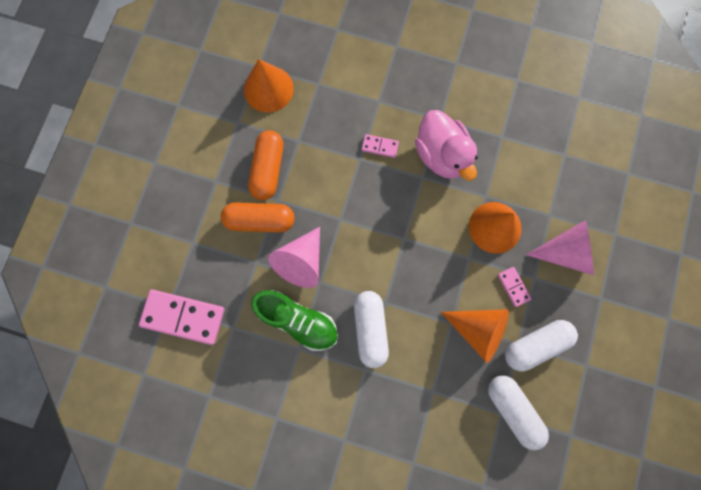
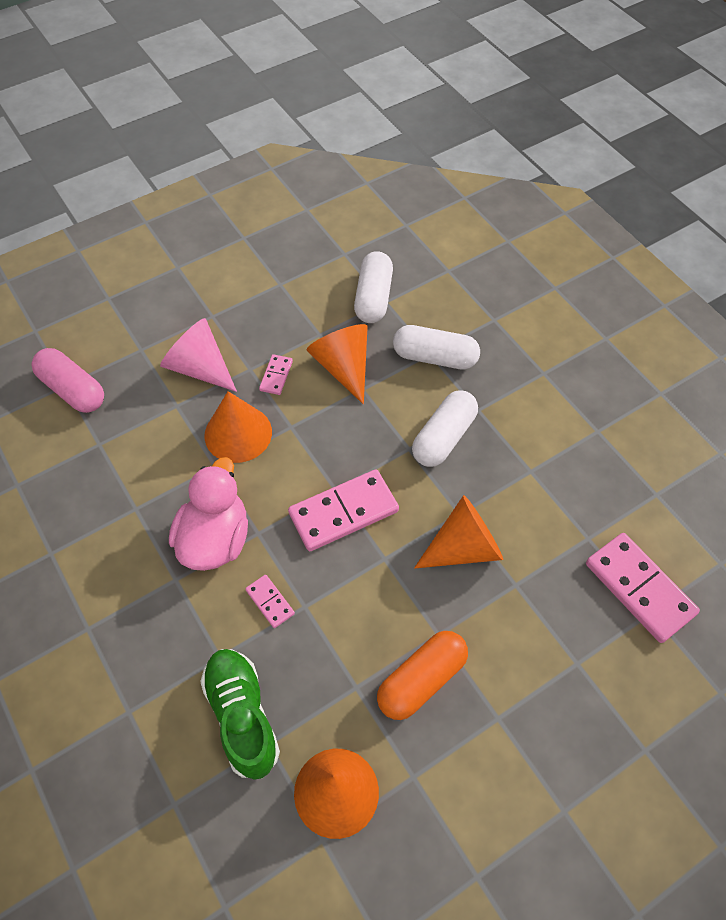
camera: 140 degrees left, 20 degrees down
(260, 220) = (477, 626): orange capsule -> none
(298, 320) = (512, 495): green shoe -> green shoe (242, 716)
(301, 262) = (463, 547): pink cone -> orange cone
(387, 228) = (343, 512): none -> pink domino
(535, 345) = (305, 324): white capsule -> white capsule (435, 357)
(620, 173) = (73, 390): none -> pink capsule

